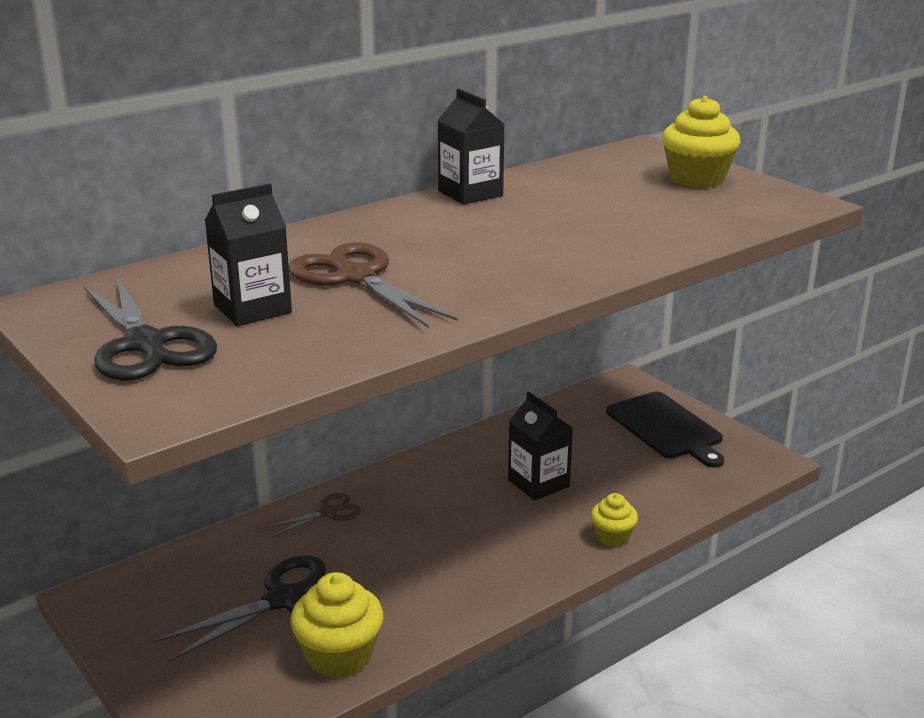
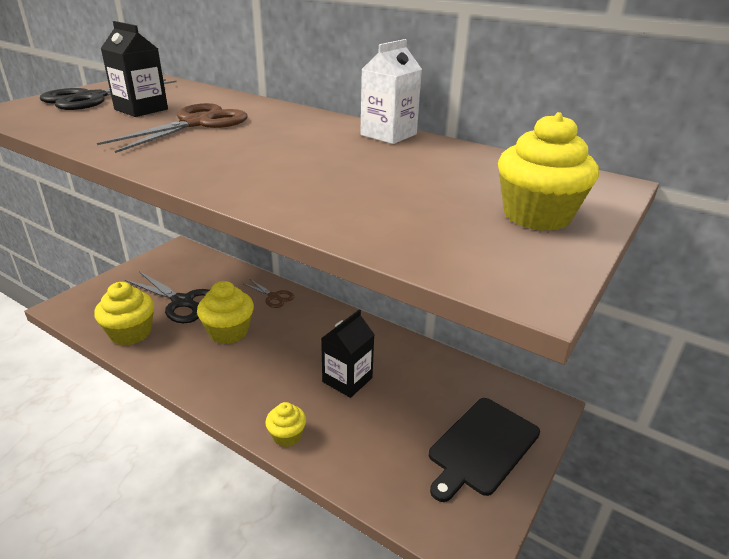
camera: 70 degrees right, 5 degrees up
(392, 561) = (228, 332): none -> yellow cupcake
(470, 193) = (388, 134): black carton -> white carton

